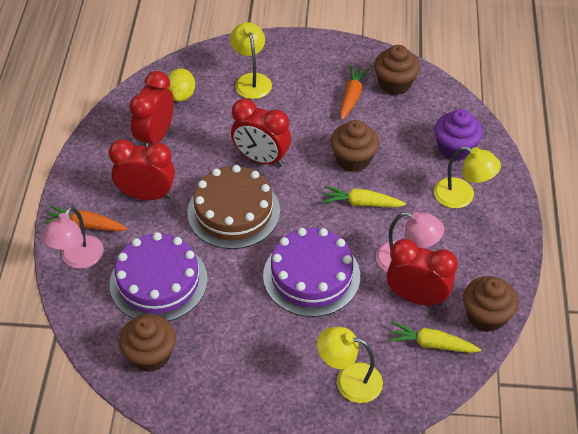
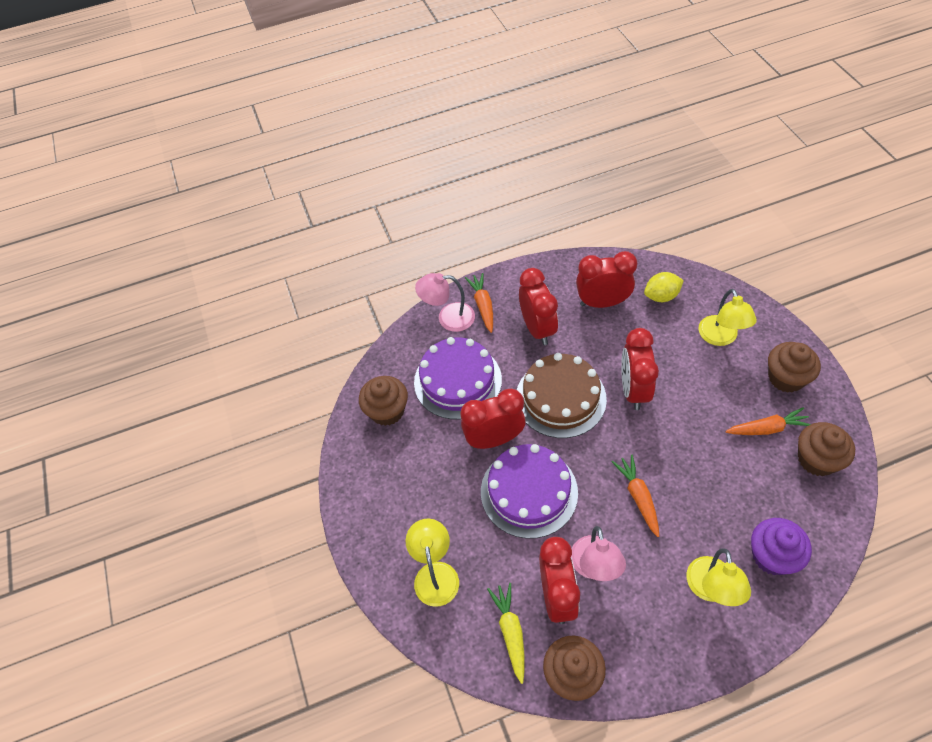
camera: 70 degrees right, 5 degrees up
(242, 279) = (494, 439): none -> red clock
(251, 80) = (720, 337): yellow lamp -> yellow lamp turned 120 degrees clockwise
(353, 159) = (687, 466): brown cupcake -> brown cupcake (786, 378)
(361, 203) = (638, 497): yellow carrot -> orange carrot

